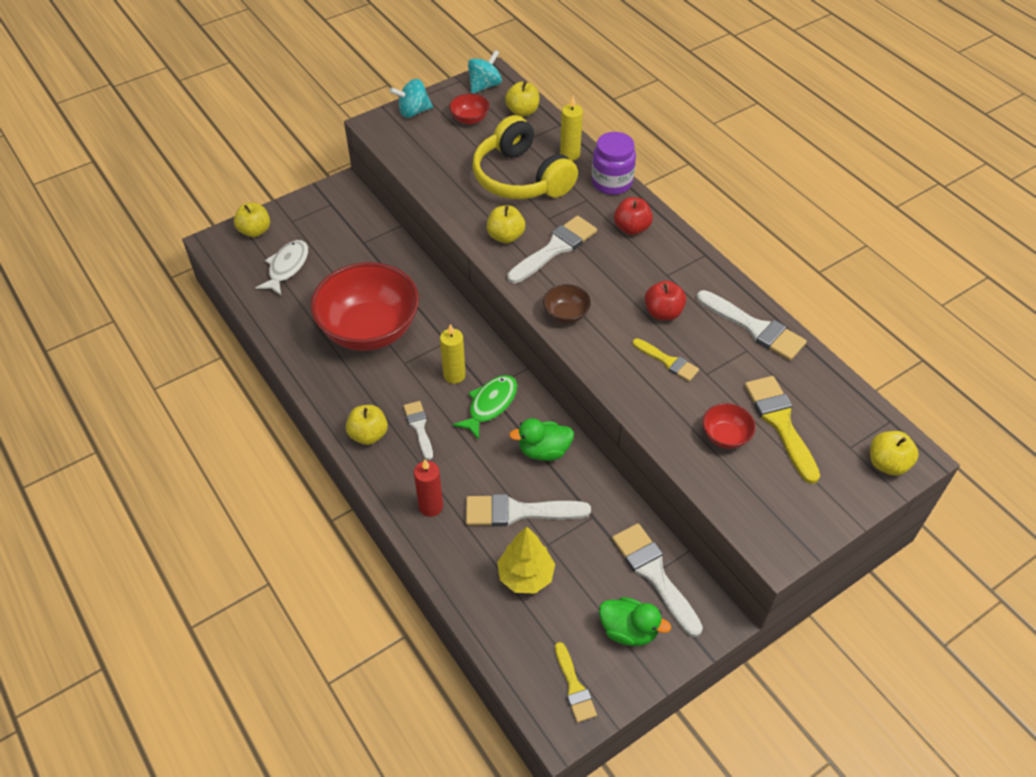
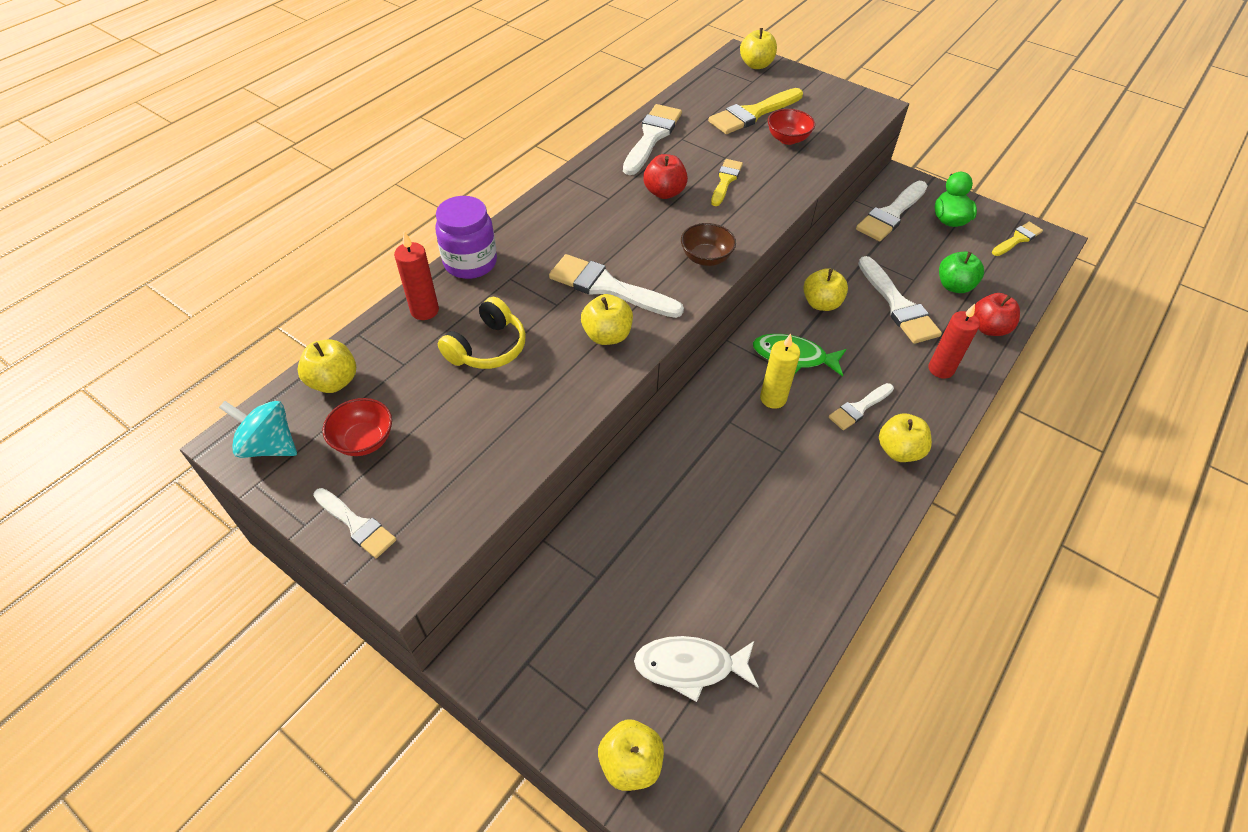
camera: 110 degrees left, 0 degrees up
(370, 330) = (752, 507): red bowl -> none
(413, 112) = (356, 525): turquoise spinning top -> white brush
(521, 178) = (487, 347): yellow headphones -> yellow headphones, size x0.57
(525, 576) = (954, 286): yellow tree -> green apple
(544, 451) = (821, 303): green duck -> yellow apple
(570, 154) = (424, 310): yellow candle -> red candle
(631, 228) = (546, 233): red apple -> red apple (988, 328)

